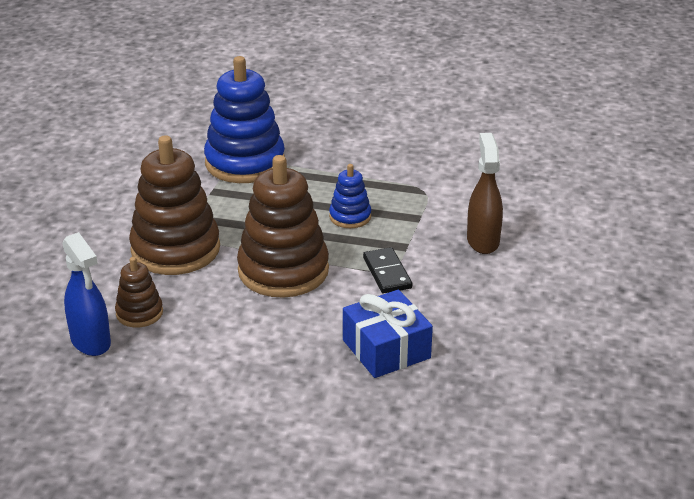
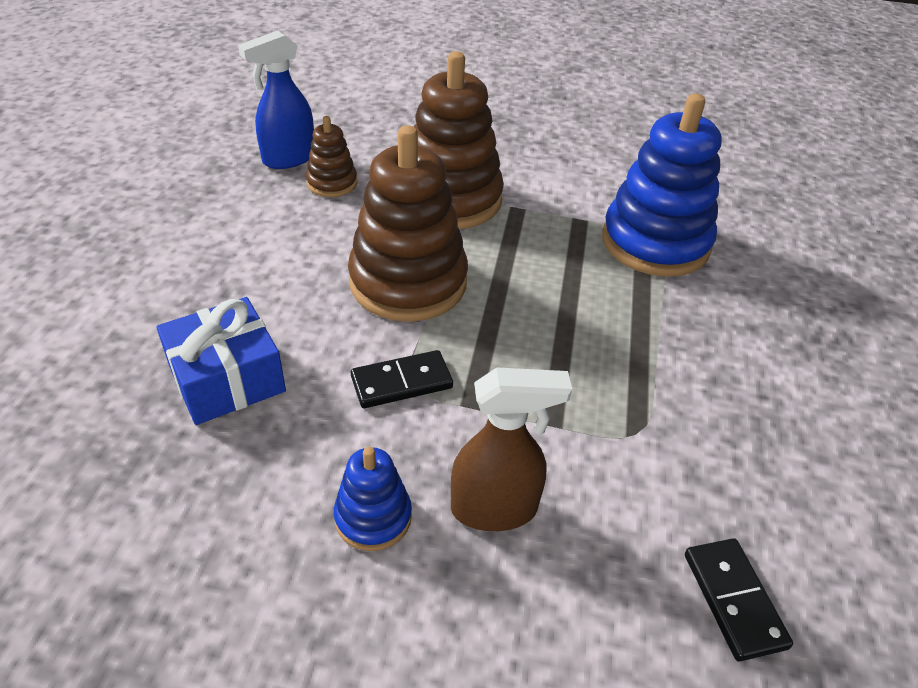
camera: 85 degrees right, 10 degrees up
(350, 217) = (542, 344): blue stacking toy -> blue stacking toy (373, 517)
(526, 176) = (734, 600): none -> black domino

